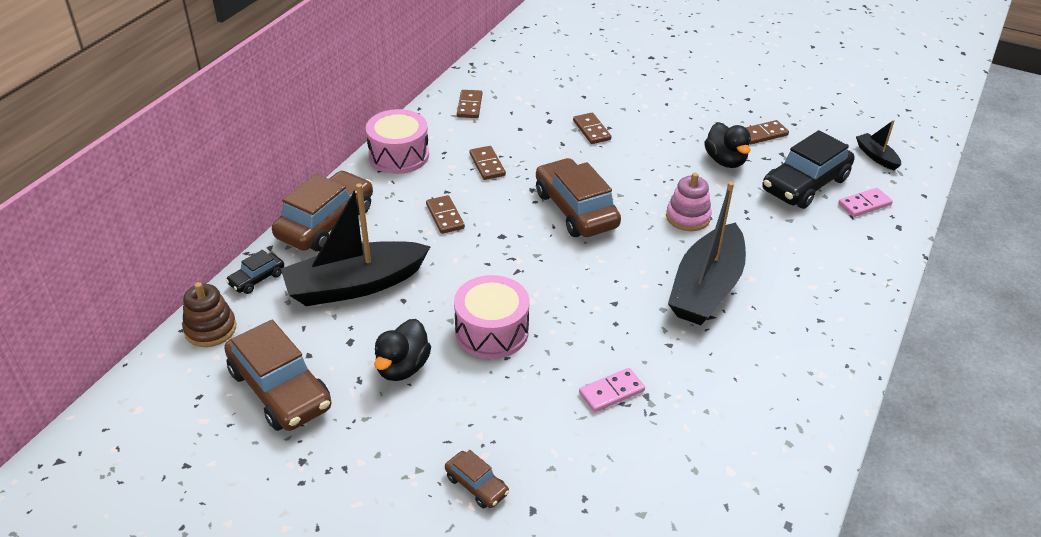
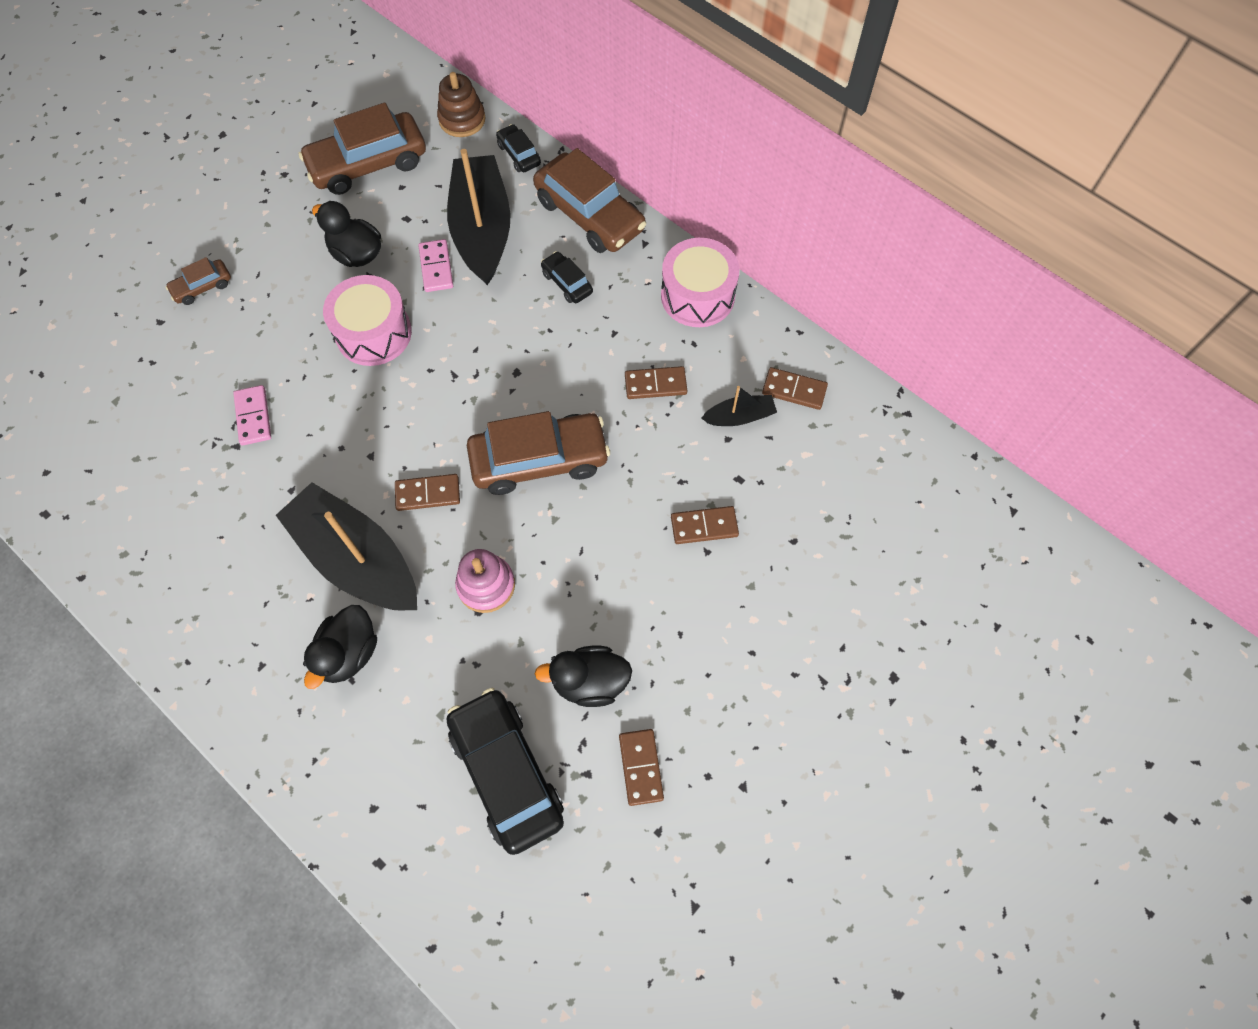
camera: 105 degrees right, 25 degrees up
(403, 223) = (567, 283): none -> black car
(445, 216) = (567, 323): brown domino -> brown domino (428, 493)
(779, 274) = (348, 653): none -> black duck
(864, 204) = (439, 839): pink domino -> pink domino (436, 267)
(876, 156) = (541, 924): black boat -> black boat (739, 416)

